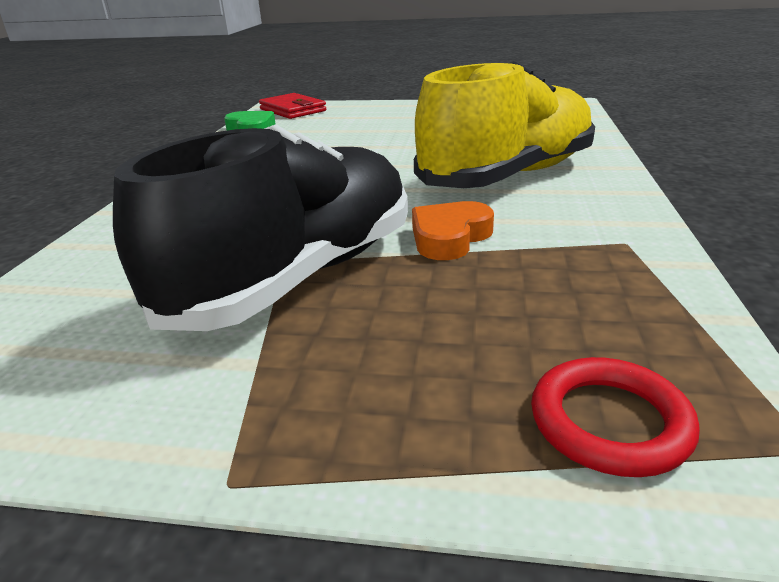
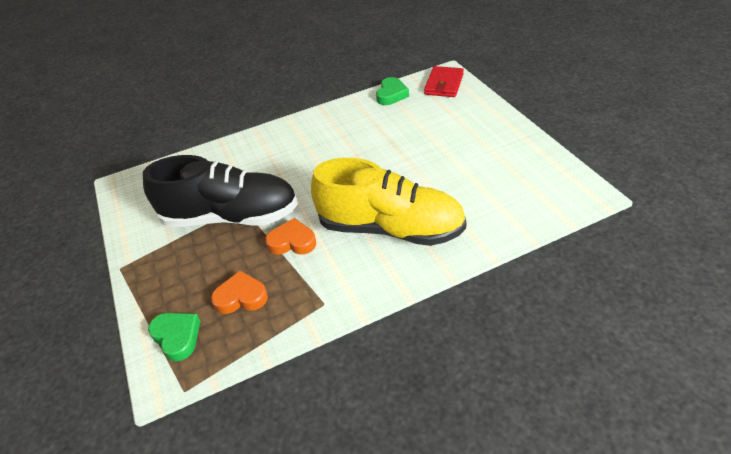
camera: 60 degrees right, 15 degrees up
(544, 310) = (241, 297): none -> orange heart
(609, 422) = (177, 337): red ring -> green heart

